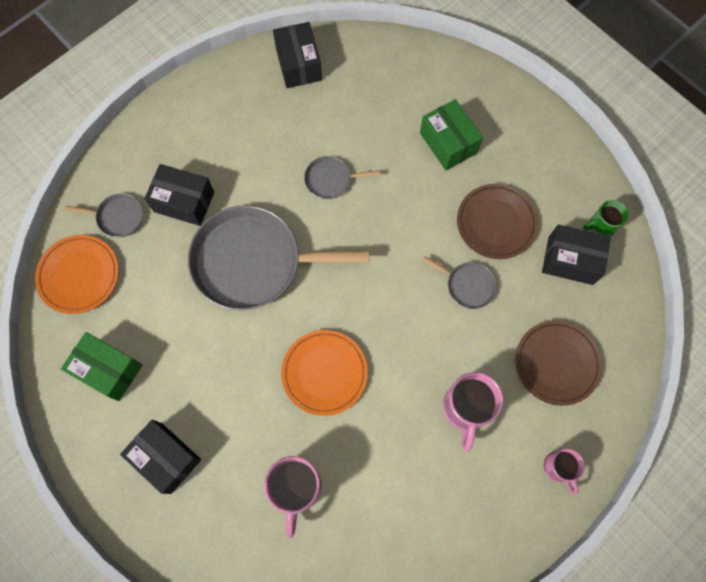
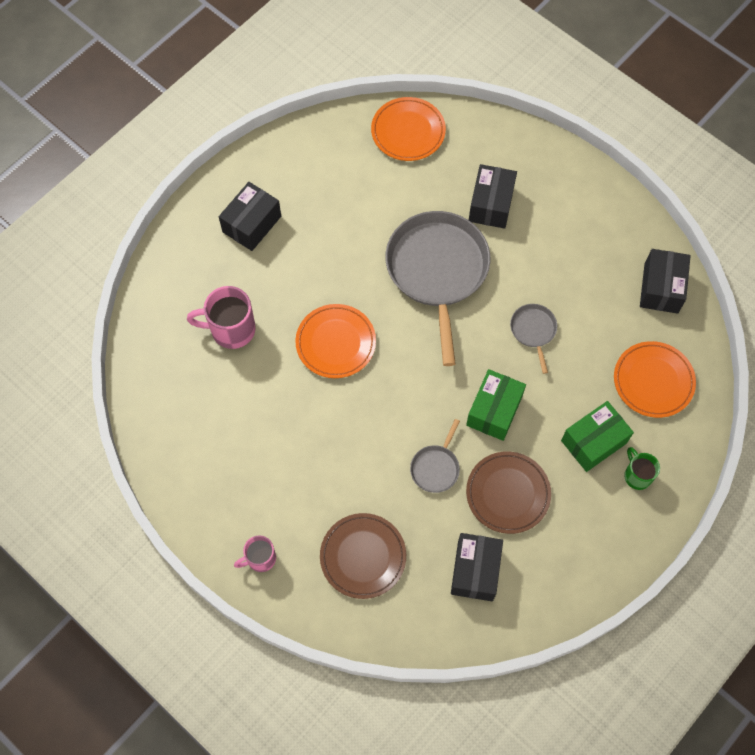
camera: 85 degrees right, 5 degrees down
(108, 370) = (324, 168): green box -> green box (494, 410)
(118, 217) = (468, 153): grey pan -> none
(299, 64) = (661, 288): black box -> black box turned 60 degrees counterclockwise
(392, 85) = (653, 381): none -> orange plate
(466, 409) = (311, 471): pink mug -> none
(601, 226) = (519, 604): green mug -> green mug (637, 475)

